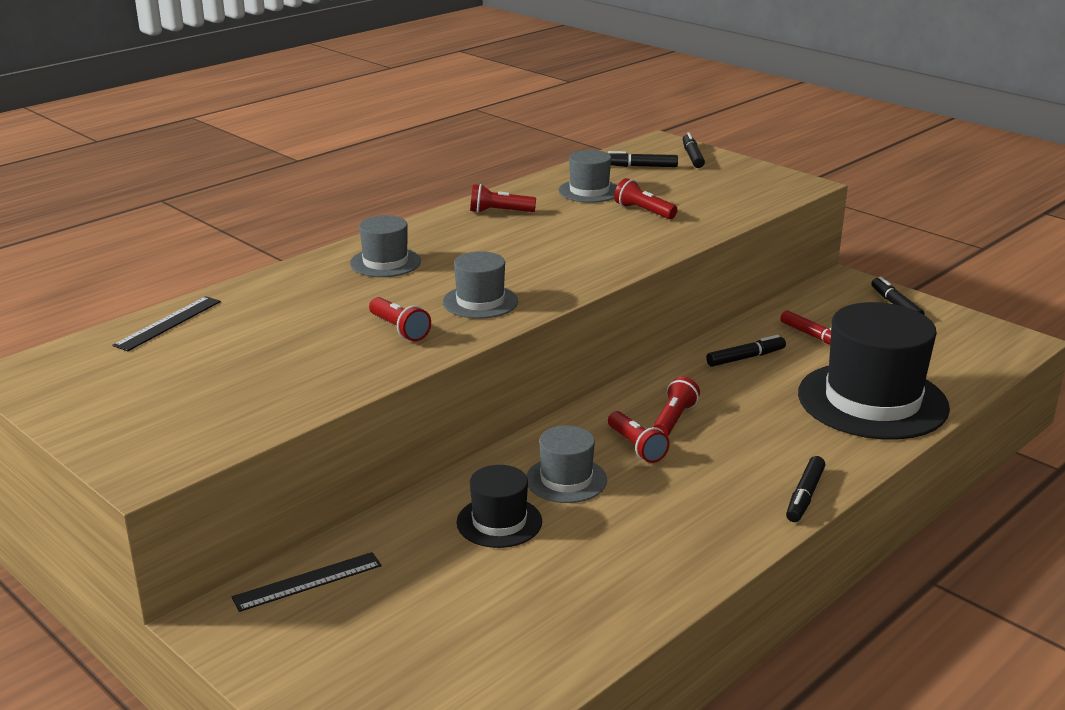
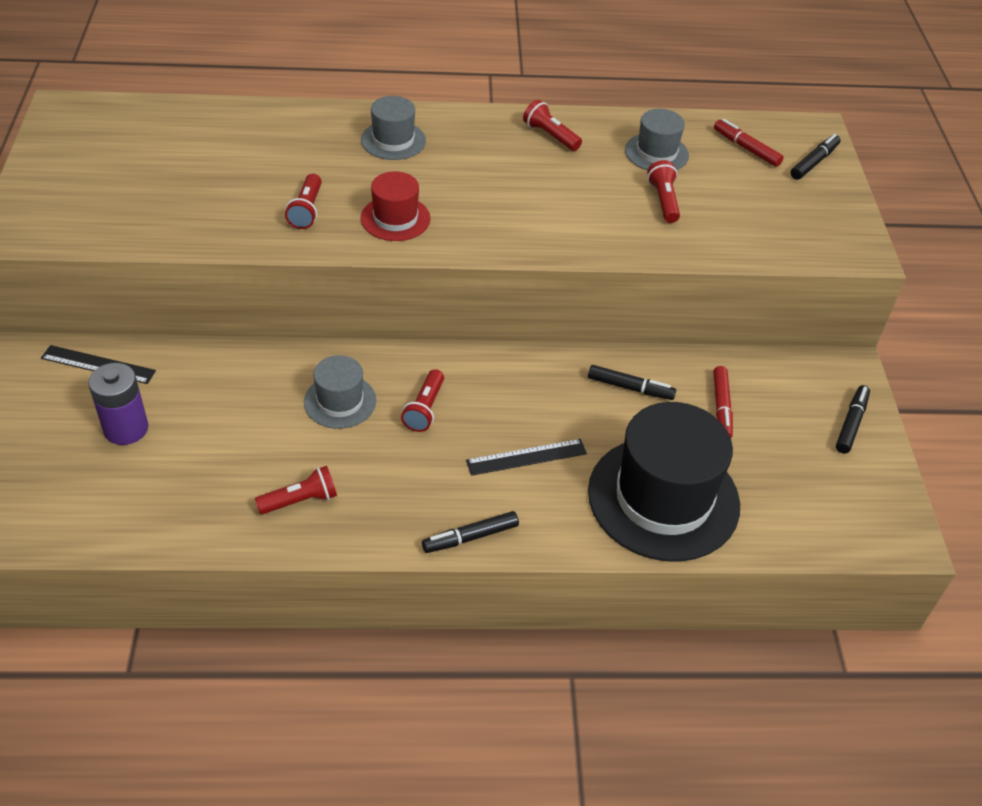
camera: 40 degrees right, 20 degrees up
(168, 323) = (190, 116): black ruler -> black ruler (526, 457)
(419, 606) = (126, 428): none -> purple battery
(480, 302) = (395, 218): grey hat -> red hat
(499, 522) = (253, 403): black hat -> none
(640, 166) = (746, 148): black marker -> red marker
(674, 419) = (487, 404): red flashlight -> red flashlight (300, 500)

